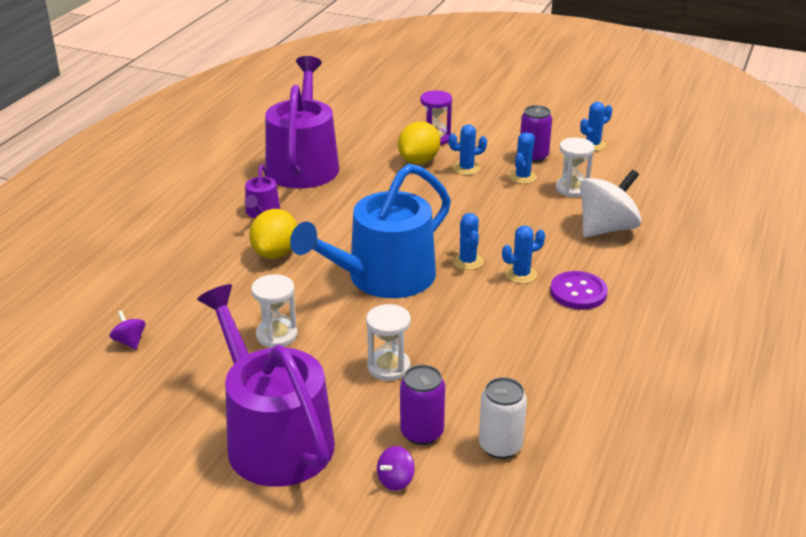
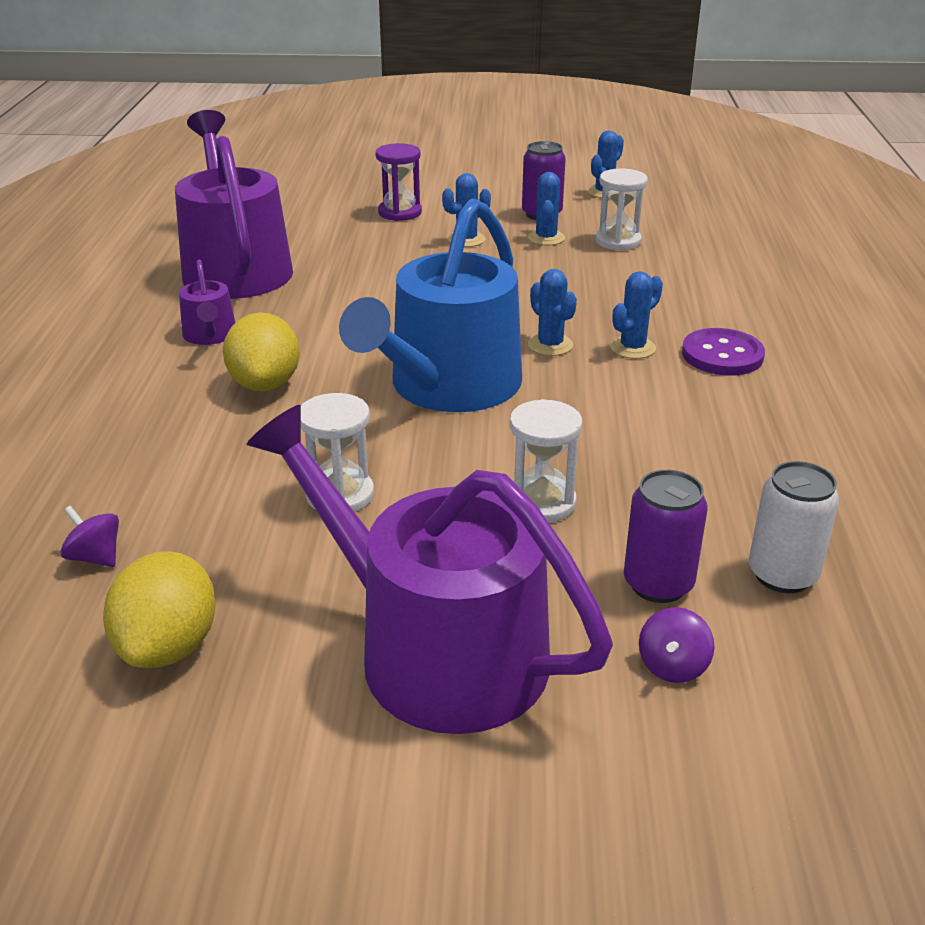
camera: 20 degrees left, 0 degrees up
(419, 161) = (396, 240): yellow lemon -> yellow lemon (169, 646)
(606, 228) = (695, 277): white spinning top -> none

